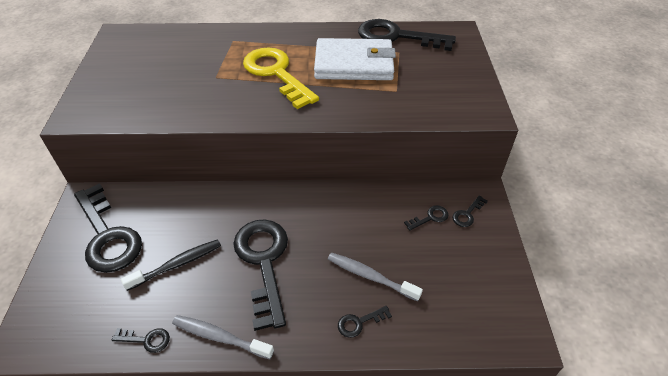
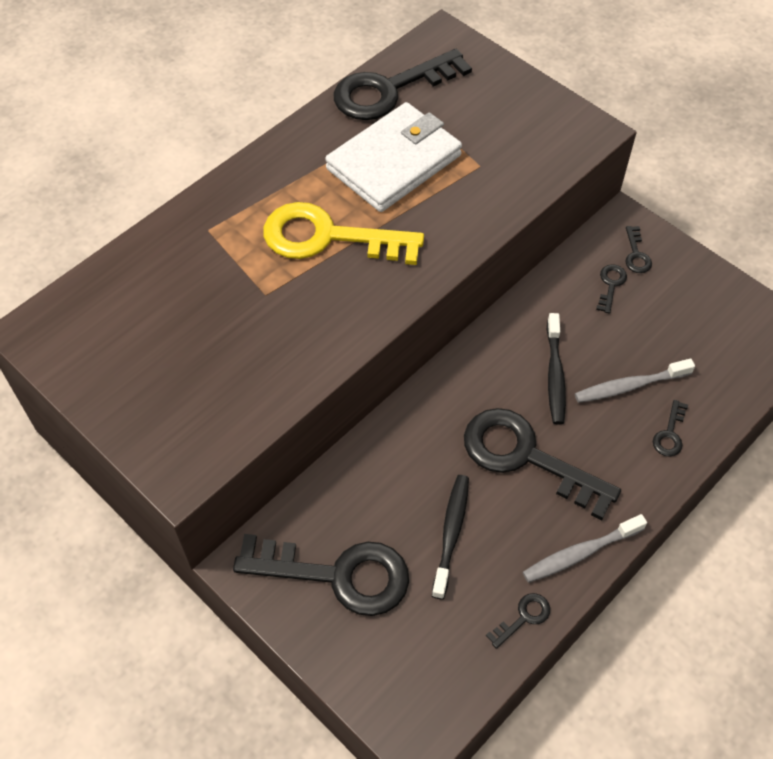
camera: 45 degrees left, 10 degrees up
(335, 236) = (555, 375): none -> black toothbrush

